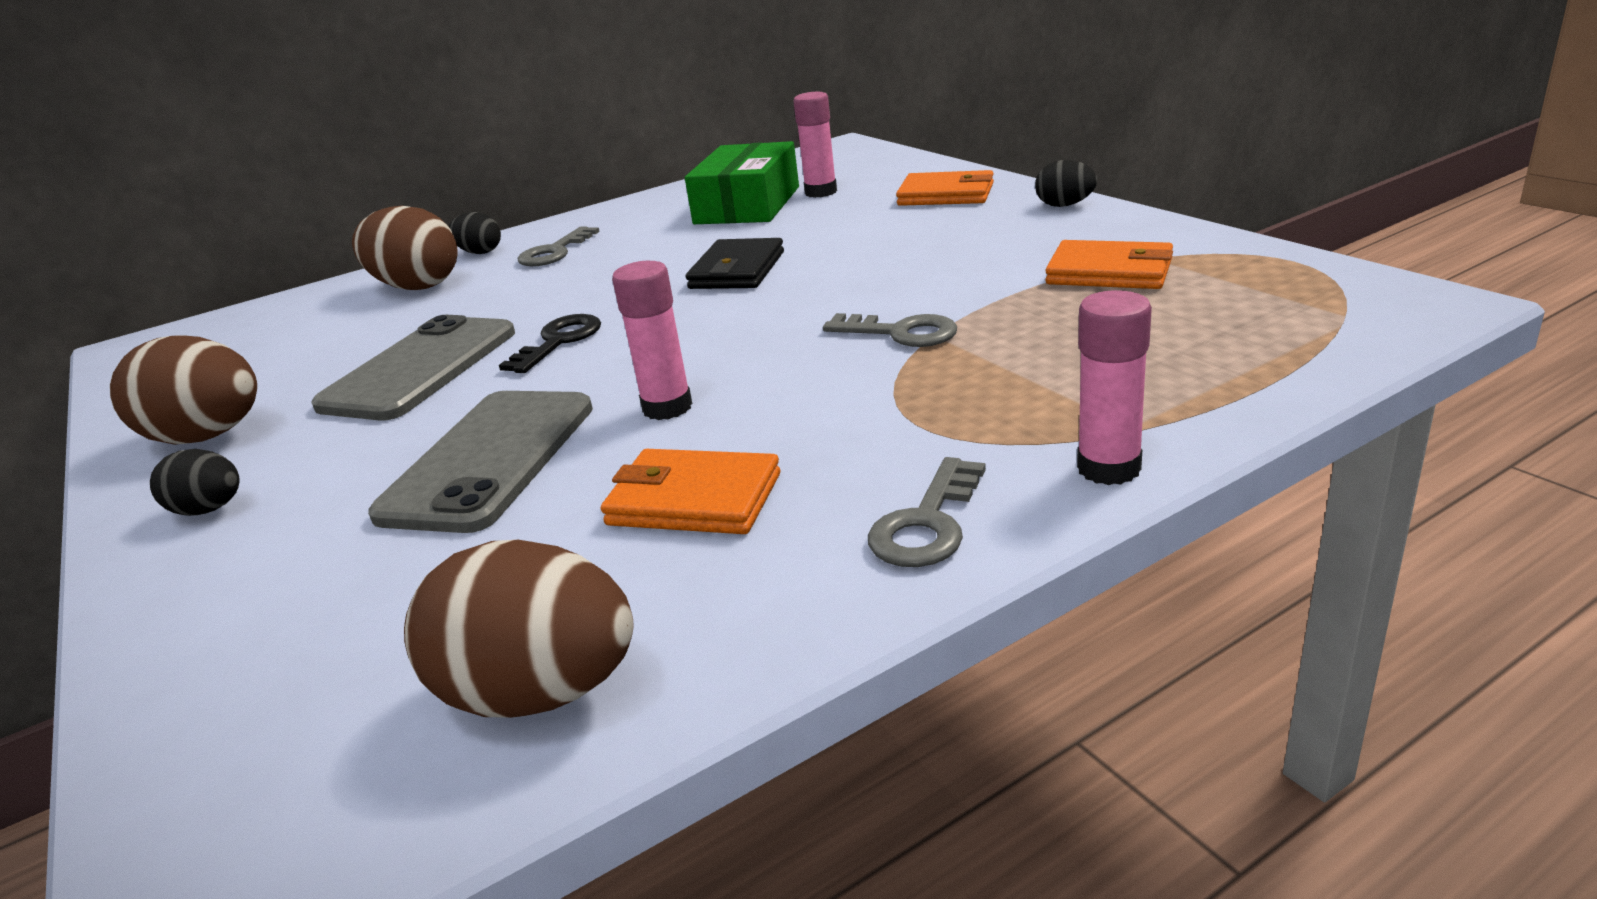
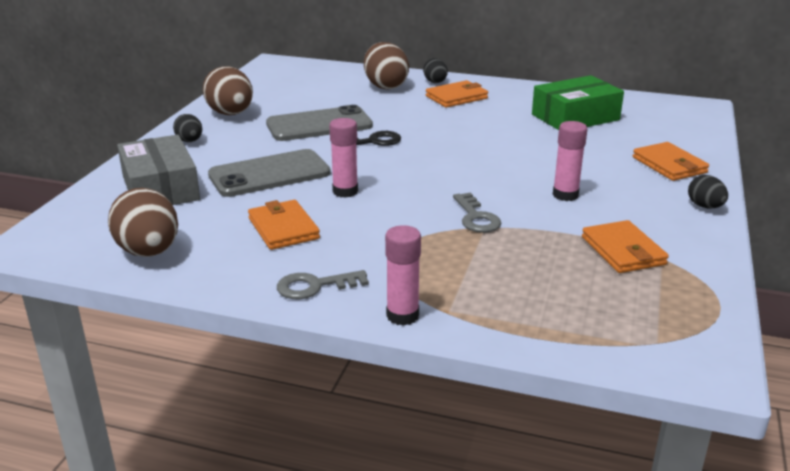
camera: 45 degrees right, 0 degrees up
(314, 600) = (160, 188): none -> grey box
(554, 252) = (456, 97): grey key -> orange wallet
(737, 270) = (493, 149): black wallet -> none
(821, 192) = (621, 129): pink glue stick -> pink glue stick (565, 195)

